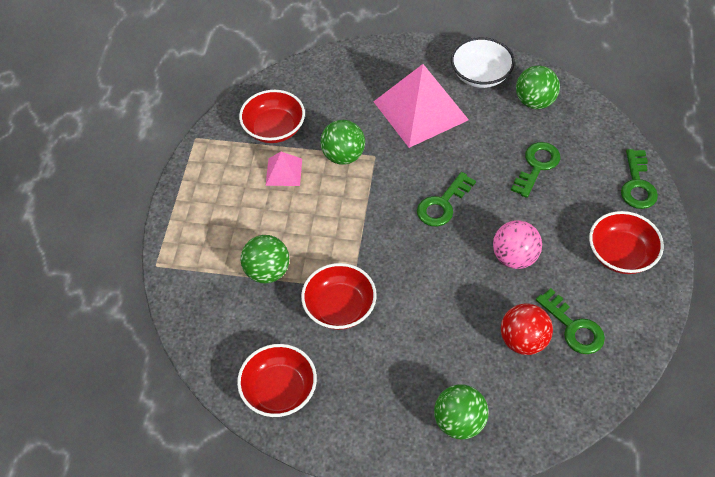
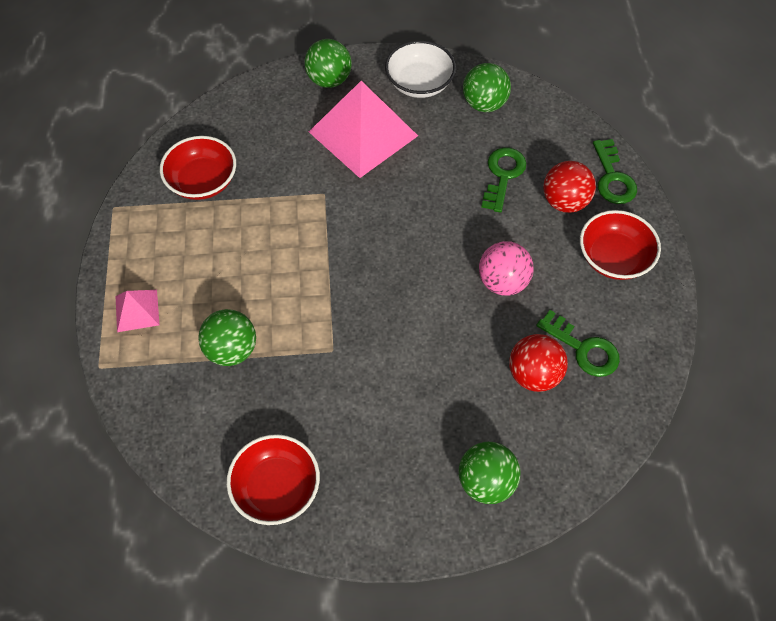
camera: 15 degrees left, 5 degrees up
(284, 172) = (225, 229): pink pyramid -> pink pyramid (137, 310)
(339, 307) = (323, 376): red bowl -> none
(343, 156) = (289, 199): green ball -> green ball (329, 80)
(442, 204) = (411, 236): green key -> none
(587, 198) = (564, 201): none -> red ball

